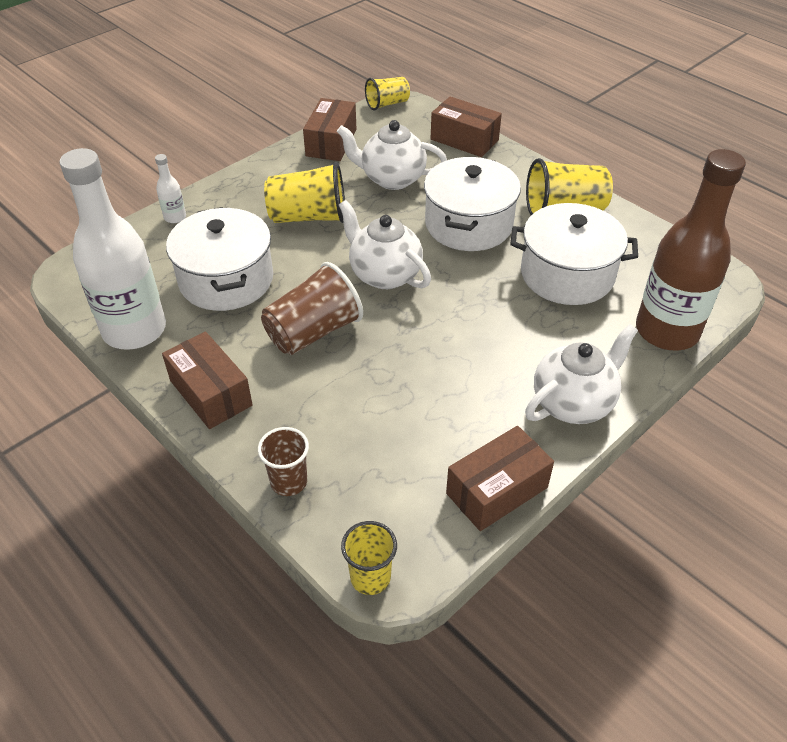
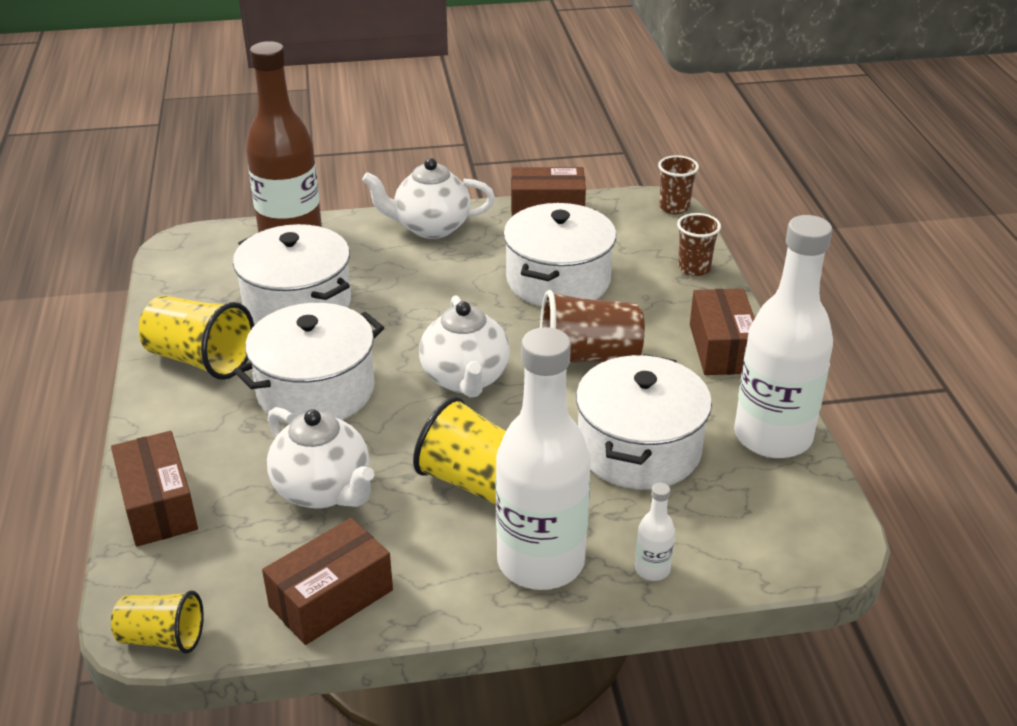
camera: 145 degrees left, 10 degrees down
(240, 196) = (540, 562): none -> white bottle
(370, 577) = (674, 207): yellow cup -> brown cup
(401, 398) = (558, 280): none -> white pot

